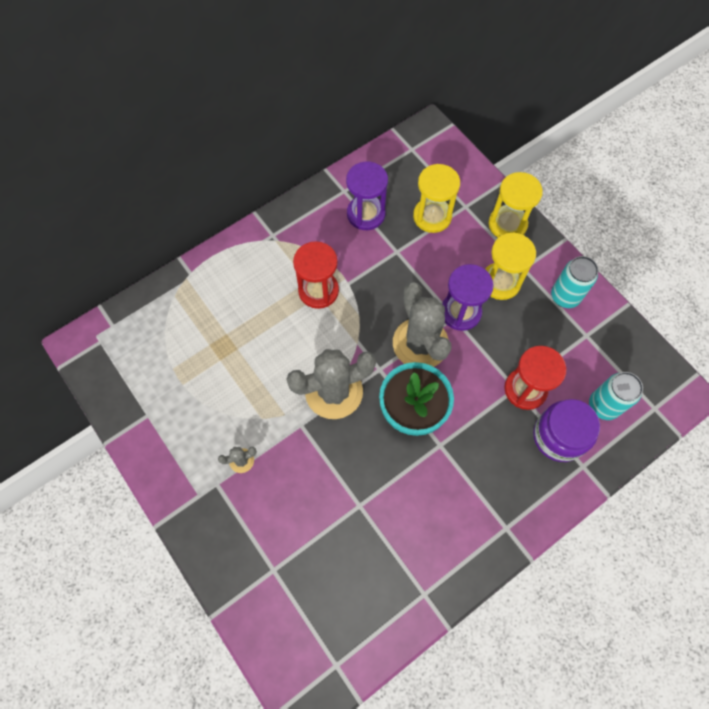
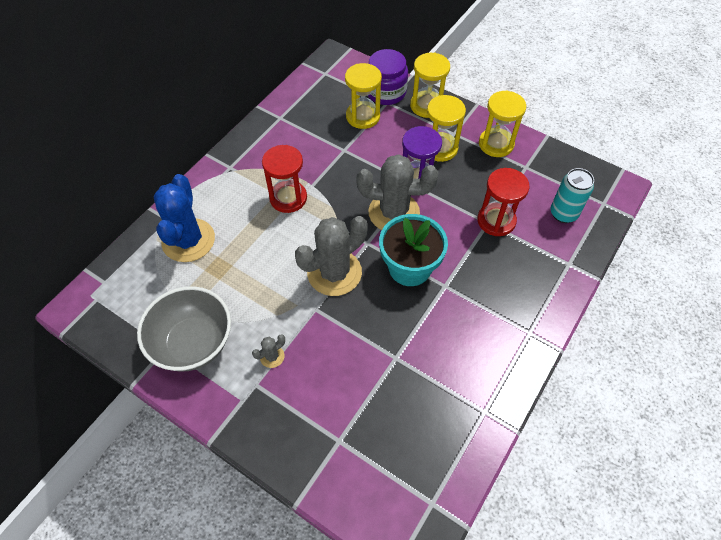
camera: 20 degrees left, 10 degrees down
(173, 420) = (193, 343): none -> grey bowl
(204, 307) = (188, 240): none -> blue cactus
(366, 214) = (306, 129): purple hourglass -> none
(420, 343) = (394, 212): grey cactus -> grey cactus turned 45 degrees counterclockwise
(559, 436) = (539, 247): purple jar -> purple jar (386, 92)
(565, 296) = (496, 144): turquoise can -> yellow hourglass

